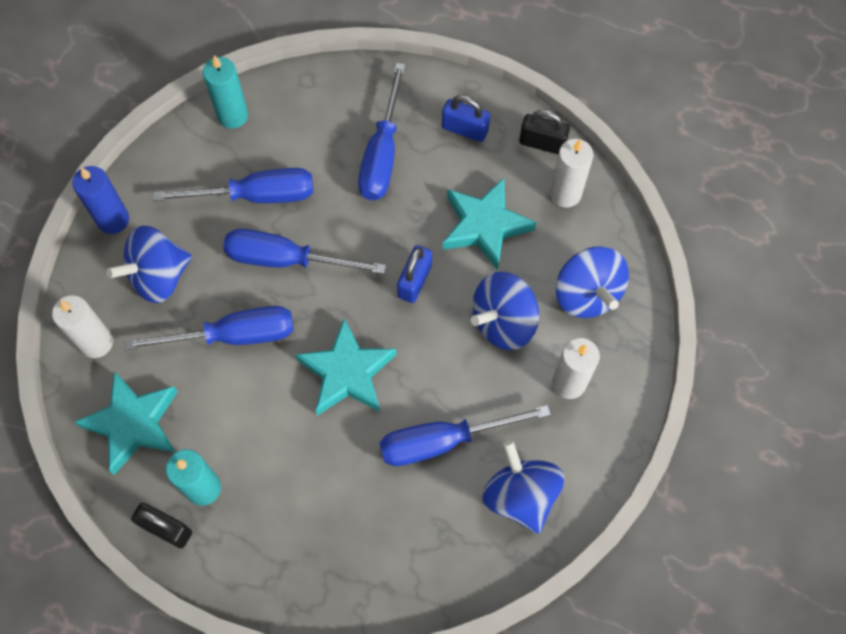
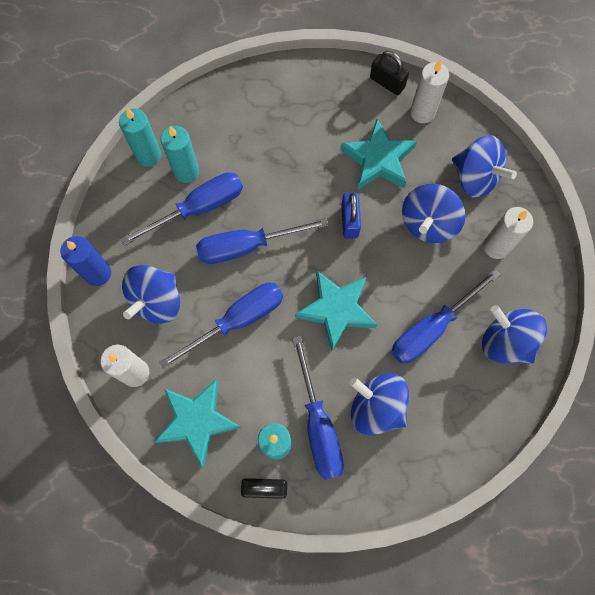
camera: 25 degrees left, 5 degrees up
(264, 150) = (186, 171): none -> turquoise candle
(333, 499) = (376, 407): none -> blue spinning top
(382, 153) = (276, 137): blue screwdriver -> blue screwdriver (318, 424)
(465, 129) = (326, 95): blue padlock -> none
(542, 143) = (387, 83): black padlock -> black padlock turned 45 degrees clockwise

